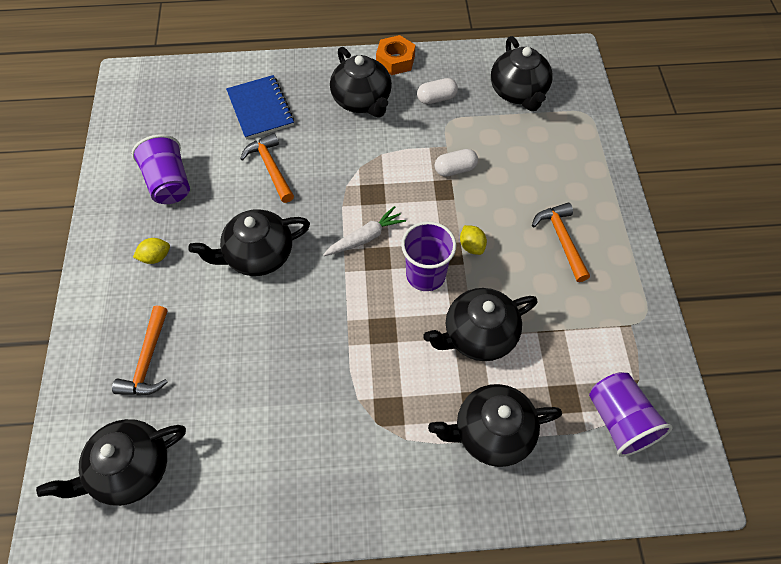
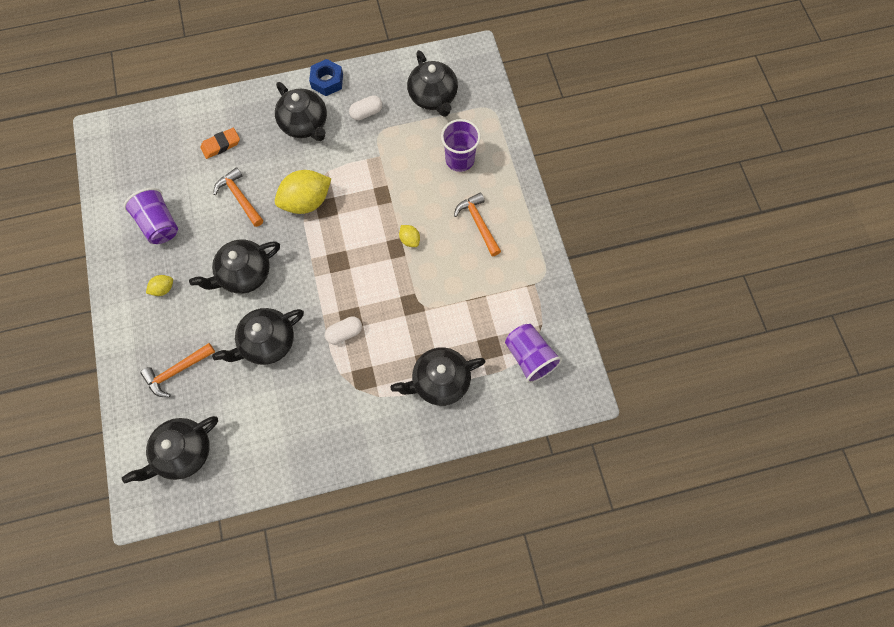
camera: 10 degrees left, 10 degrees up
(148, 360) = (177, 371): orange hammer -> orange hammer turned 60 degrees clockwise
(260, 109) = (221, 145): blue notebook -> orange eraser
(349, 184) = (306, 201): none -> yellow lemon
(365, 237) = (326, 246): white carrot -> none
(395, 60) = (327, 81): orange nut -> blue nut
(425, 275) = (377, 269): purple cup -> purple cup (460, 159)
(455, 169) = (389, 176): white capsule -> white capsule (344, 333)
(478, 335) = (422, 310): black teapot -> black teapot (267, 342)

